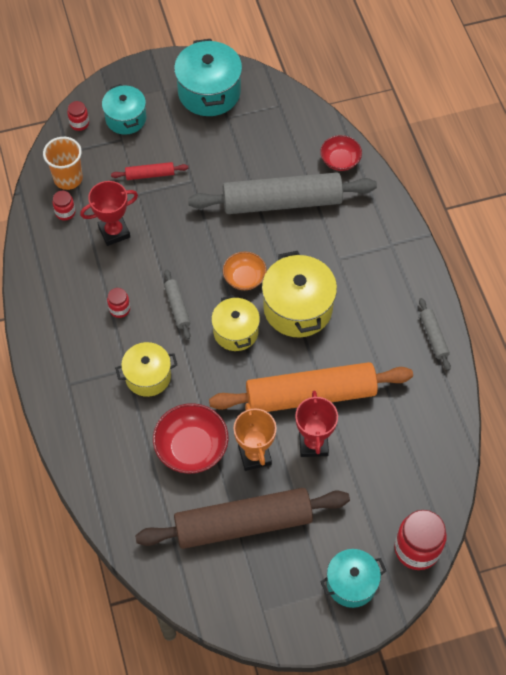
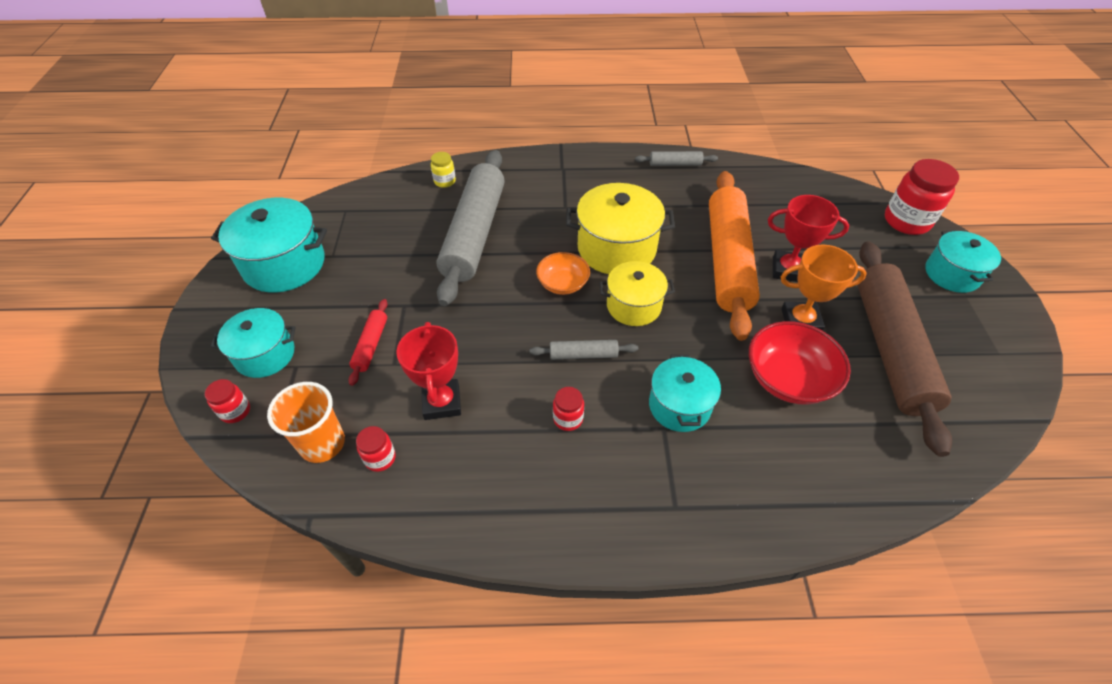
camera: 75 degrees left, 10 degrees down
(148, 376) = (679, 405): yellow pot -> turquoise pot
(340, 160) = (445, 181): red bowl -> yellow jar

